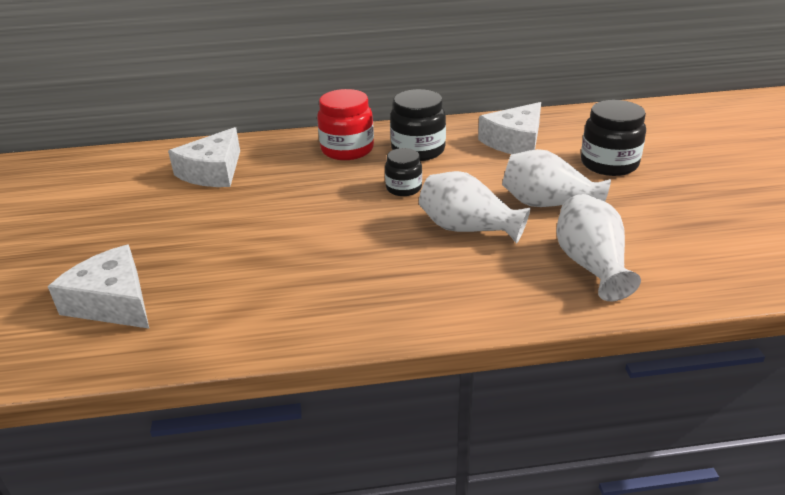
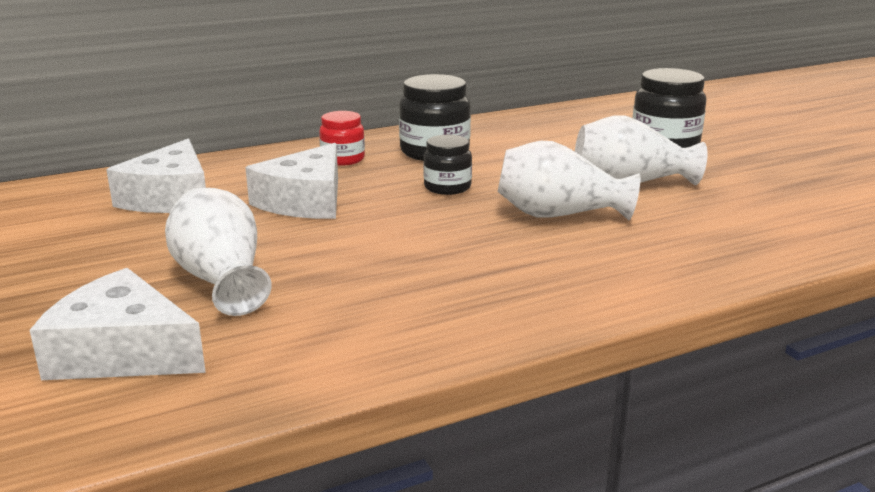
camera: 20 degrees left, 10 degrees down
(347, 149) = (343, 159): red jar -> red jar, size x0.61
(515, 141) = (543, 134): white cheese -> white cheese (305, 201)
(591, 265) = (727, 229): white vase -> white vase (221, 280)

